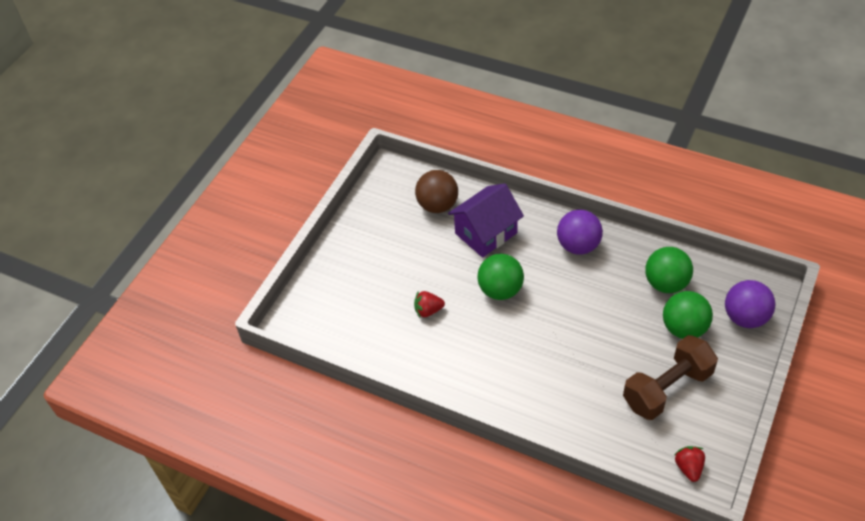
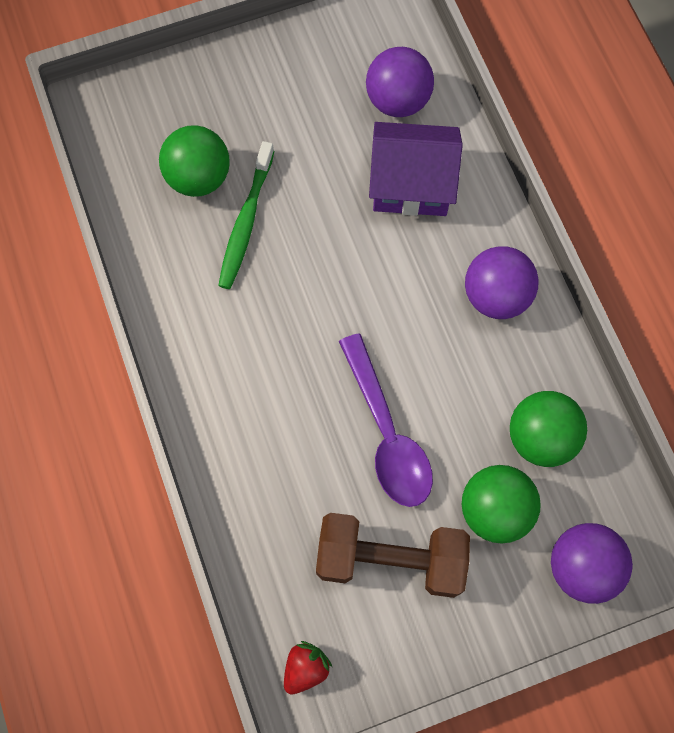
camera: 40 degrees right, 20 degrees up
(428, 310) = (246, 221): red strawberry -> green toothbrush
(437, 205) = (398, 100): brown ball -> purple ball
(500, 290) = (348, 269): green ball -> green ball (198, 177)
(601, 340) = (387, 433): none -> purple spoon

